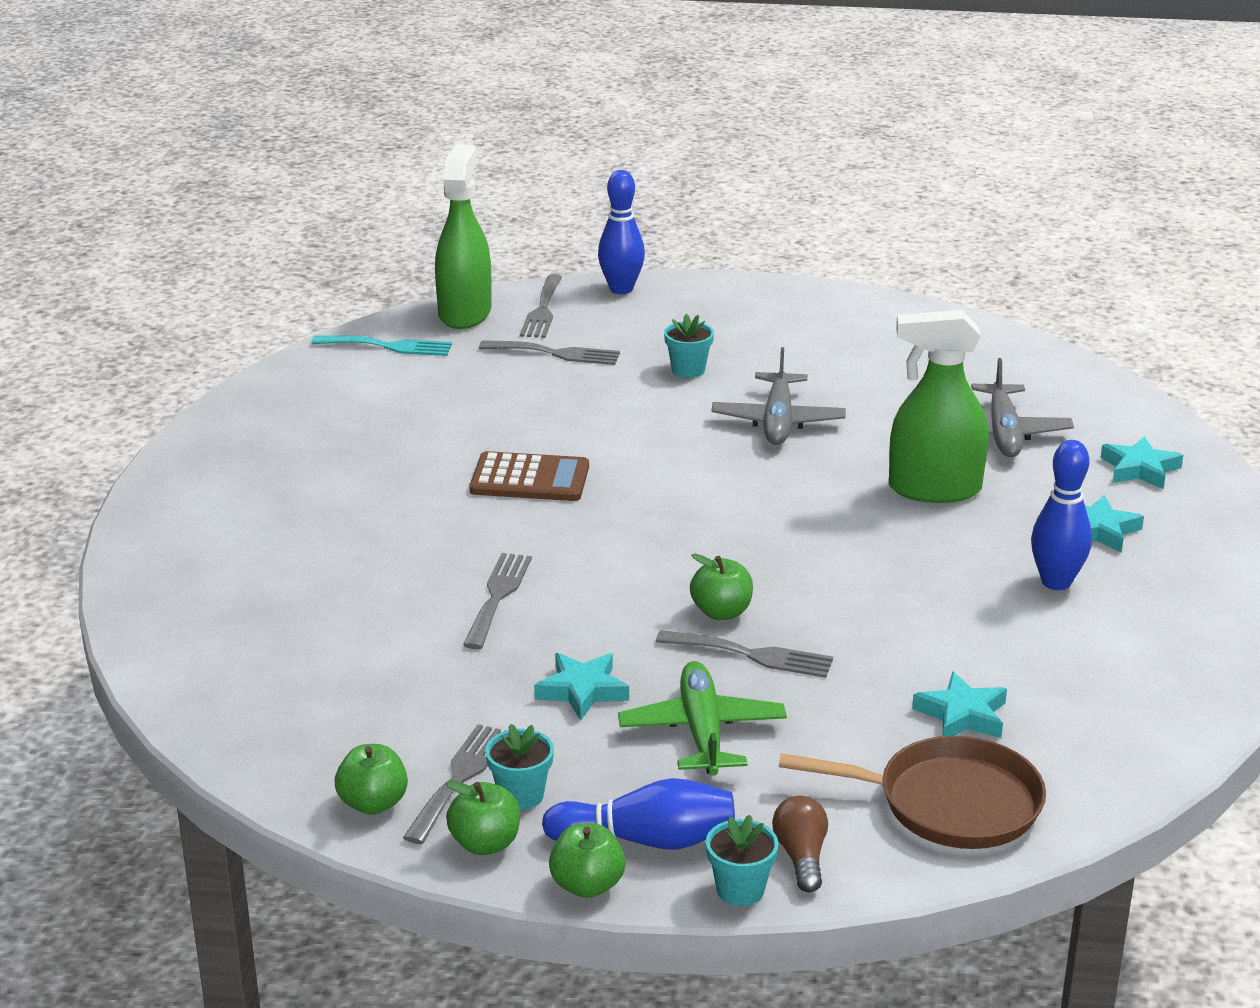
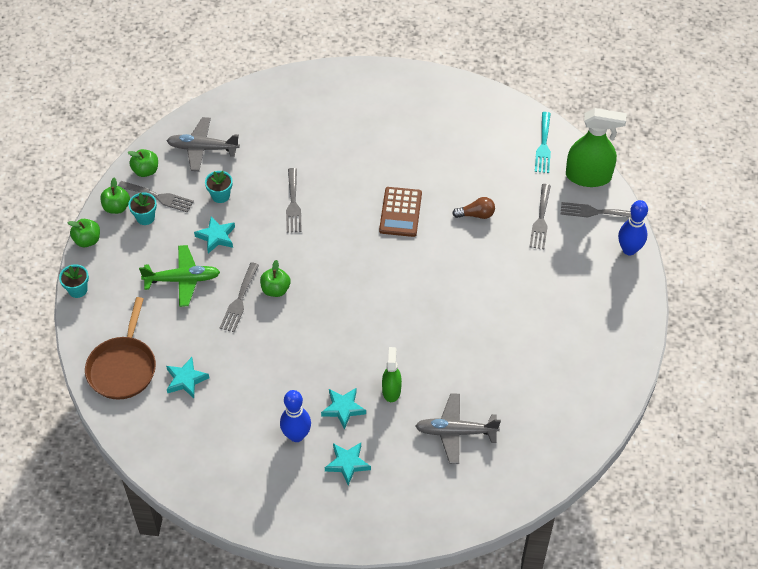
camera: 90 degrees right, 25 degrees up
(498, 596) = (293, 204): grey fork -> grey fork turned 75 degrees clockwise
(647, 840) = (112, 259): blue bowling pin -> none
(688, 370) = (525, 281): turquoise flower pot -> turquoise flower pot (220, 195)
(778, 421) = (465, 322): grey plane -> grey plane (202, 148)
(801, 857) = (95, 311): brown light bulb -> brown light bulb (476, 214)
(934, 489) = (391, 390): green spray bottle -> green spray bottle, size x0.57
(1140, 469) = (415, 497): turquoise star -> turquoise star (343, 409)

